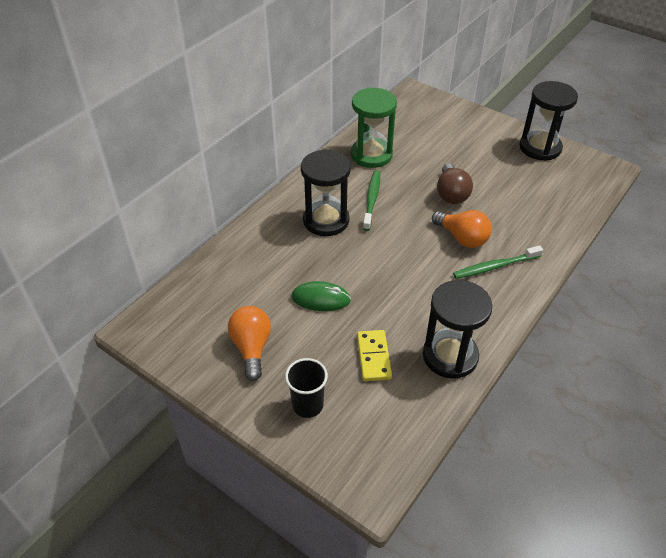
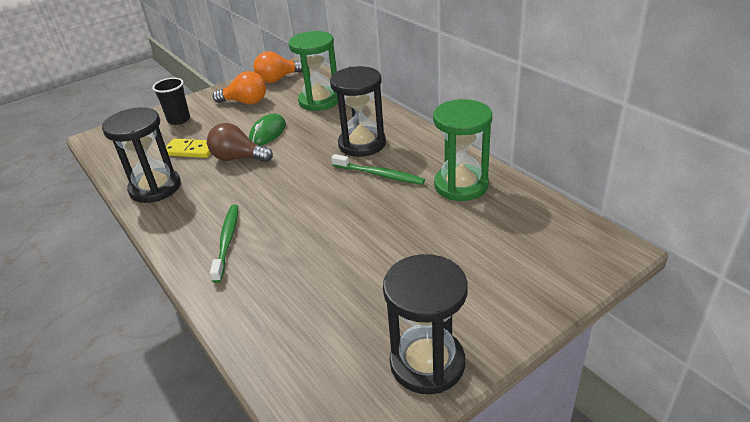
camera: 110 degrees right, 10 degrees down
(241, 275) = (319, 101): none -> green hourglass
(451, 194) = (360, 235): brown light bulb -> brown light bulb (238, 158)
(462, 238) = (283, 227): orange light bulb -> orange light bulb (278, 79)

